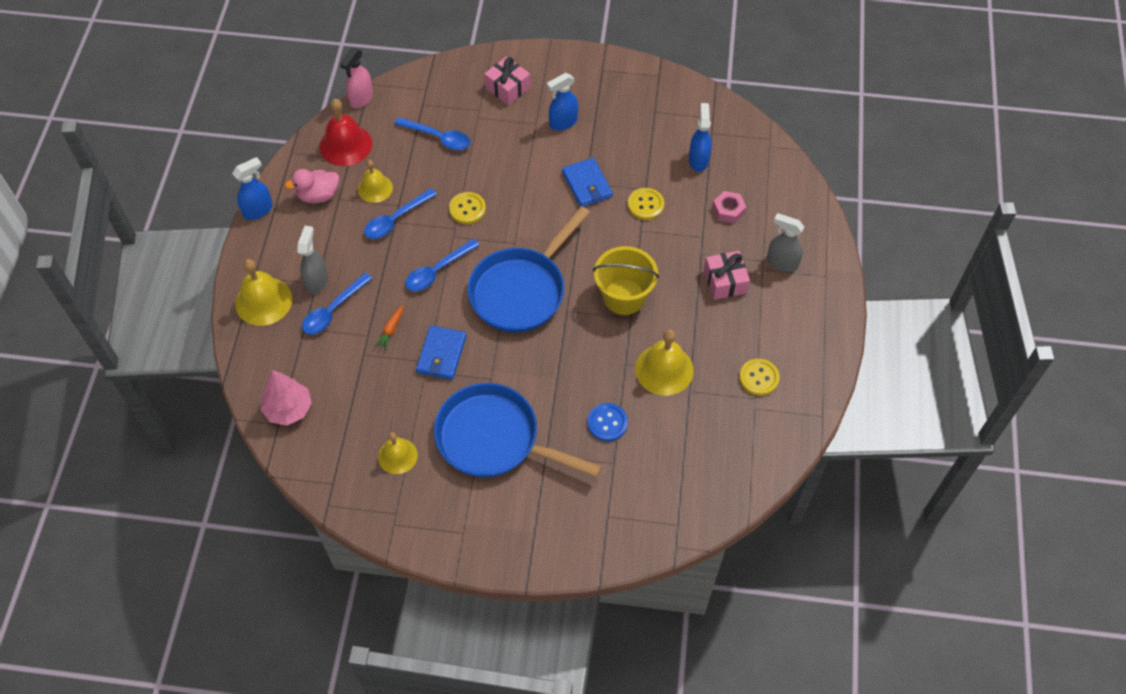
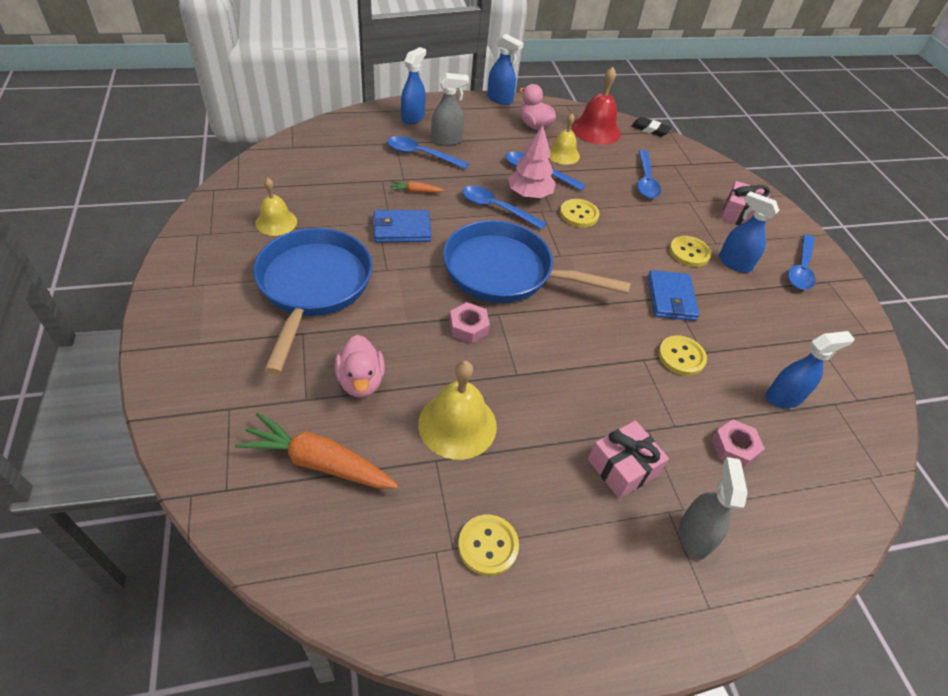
camera: 65 degrees right, 10 degrees down
(263, 301) = (413, 117): yellow bell -> blue spray bottle
(288, 409) = (310, 149): pink tree -> pink tree (529, 194)
(361, 98) = (650, 129): pink spray bottle -> black eraser
(541, 148) = (689, 252): none -> yellow button
(575, 335) = (468, 327): none -> pink nut
(583, 80) = (801, 269): none -> blue spoon
(587, 185) = (671, 298): blue wallet -> blue wallet turned 45 degrees counterclockwise
(607, 423) = (361, 381): blue button -> pink duck
(624, 297) = (542, 362): yellow bucket -> none
(671, 464) = (318, 462): none -> orange carrot

